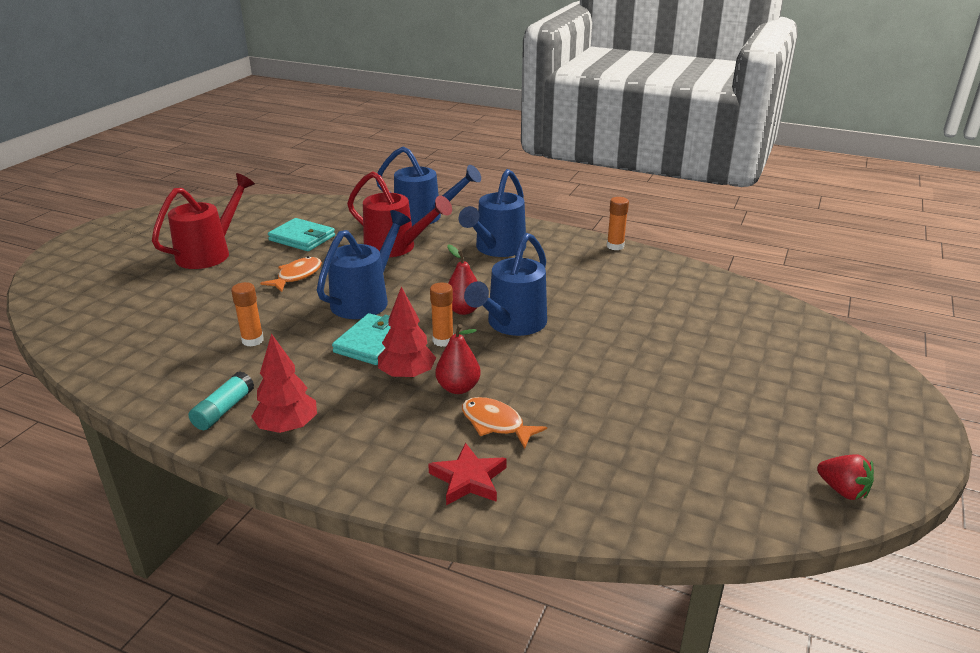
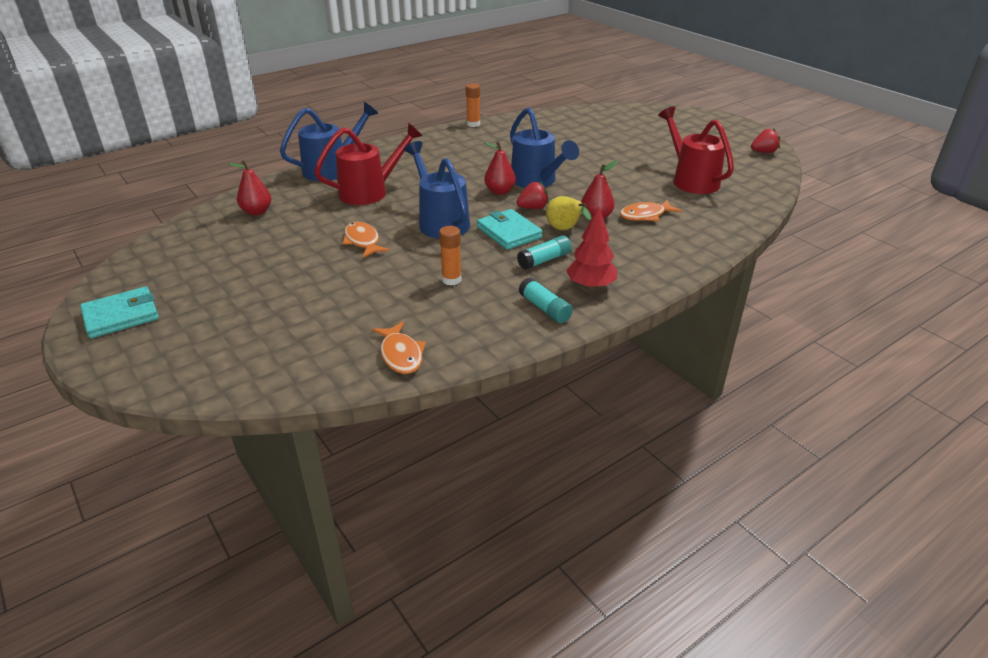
camera: 60 degrees left, 5 degrees up
(110, 356) = (401, 355): none -> orange fish
(210, 253) = (254, 275): red watering can -> red watering can (691, 180)
(302, 238) = (291, 226): turquoise wallet -> turquoise wallet (121, 316)
(315, 217) = (257, 212): none -> red pear
(326, 381) = (544, 260): none -> turquoise glue stick
(407, 375) = (565, 230): red tree -> yellow pear
(443, 340) = (533, 208): orange glue stick -> red strawberry
(468, 479) = (693, 237): red star -> none
(497, 249) = (425, 158): blue watering can -> none

